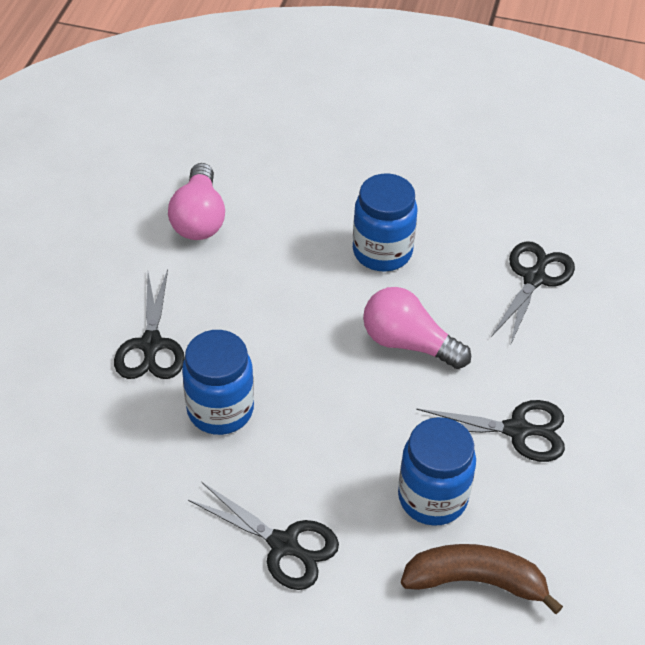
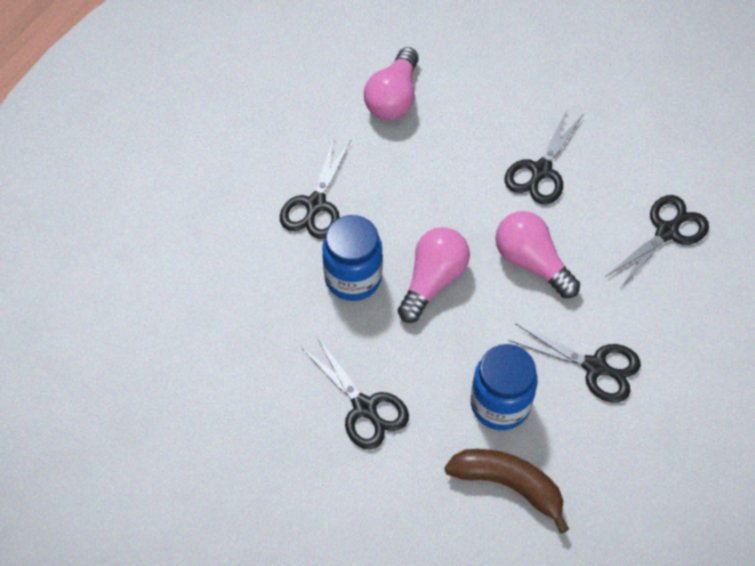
camera: 20 degrees right, 10 degrees up
(309, 389) = (433, 280): none -> pink light bulb
(382, 252) = (541, 171): blue jar -> black scissors

